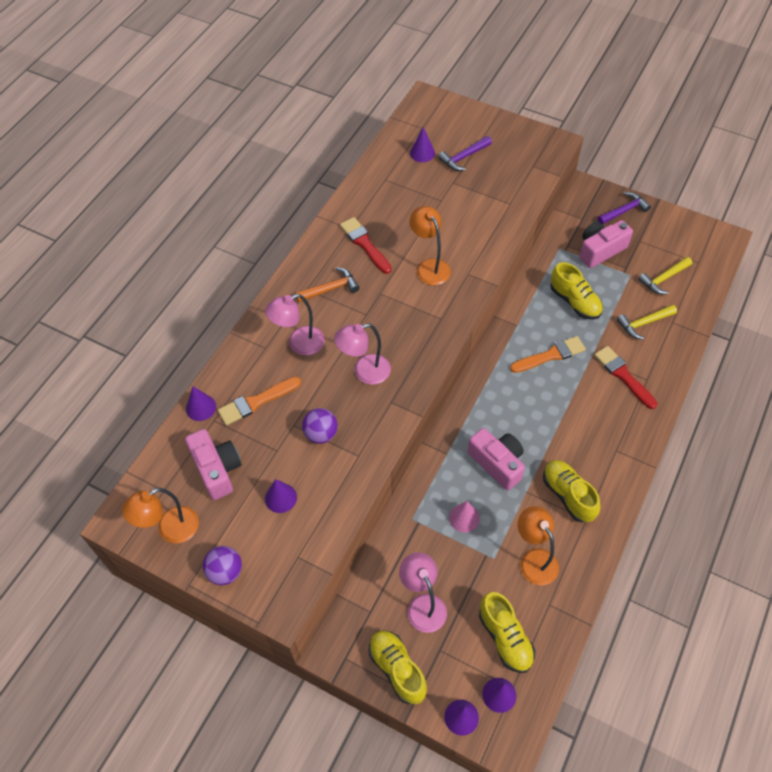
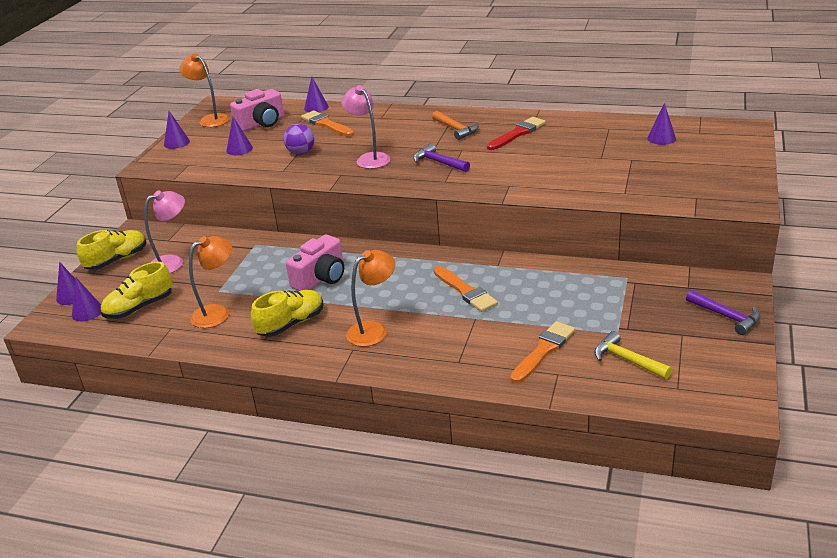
camera: 80 degrees right, 25 degrees down
(225, 572) = (176, 143): purple ball -> purple cone
(299, 344) = (389, 128): pink lamp -> none
(429, 266) = (507, 166): orange lamp -> orange lamp (374, 330)
(463, 157) = (674, 159): purple hammer -> purple hammer (439, 162)
(464, 518) = (258, 269): pink cone -> none
(574, 301) = (550, 297): yellow shoe -> none
(600, 250) = (643, 306): pink camera -> none
(623, 376) = (457, 343): red brush -> none
(643, 323) = (543, 351): yellow hammer -> orange brush

